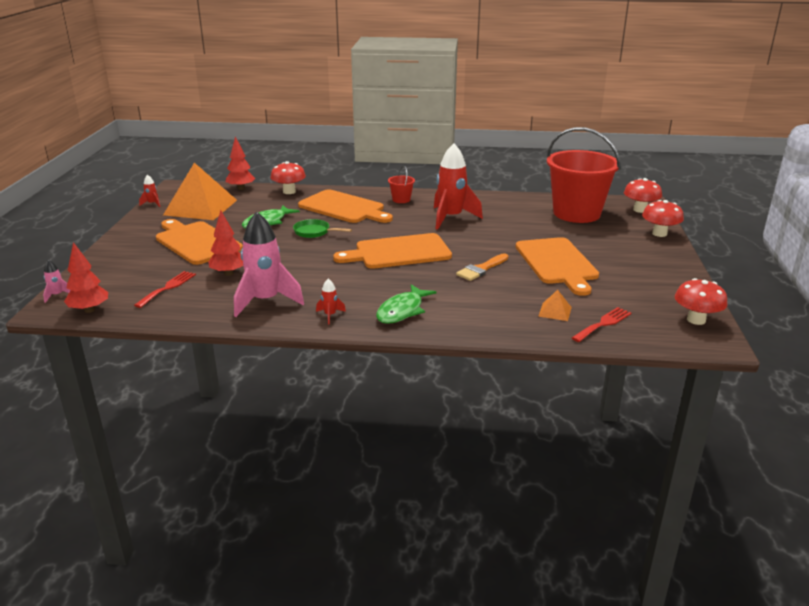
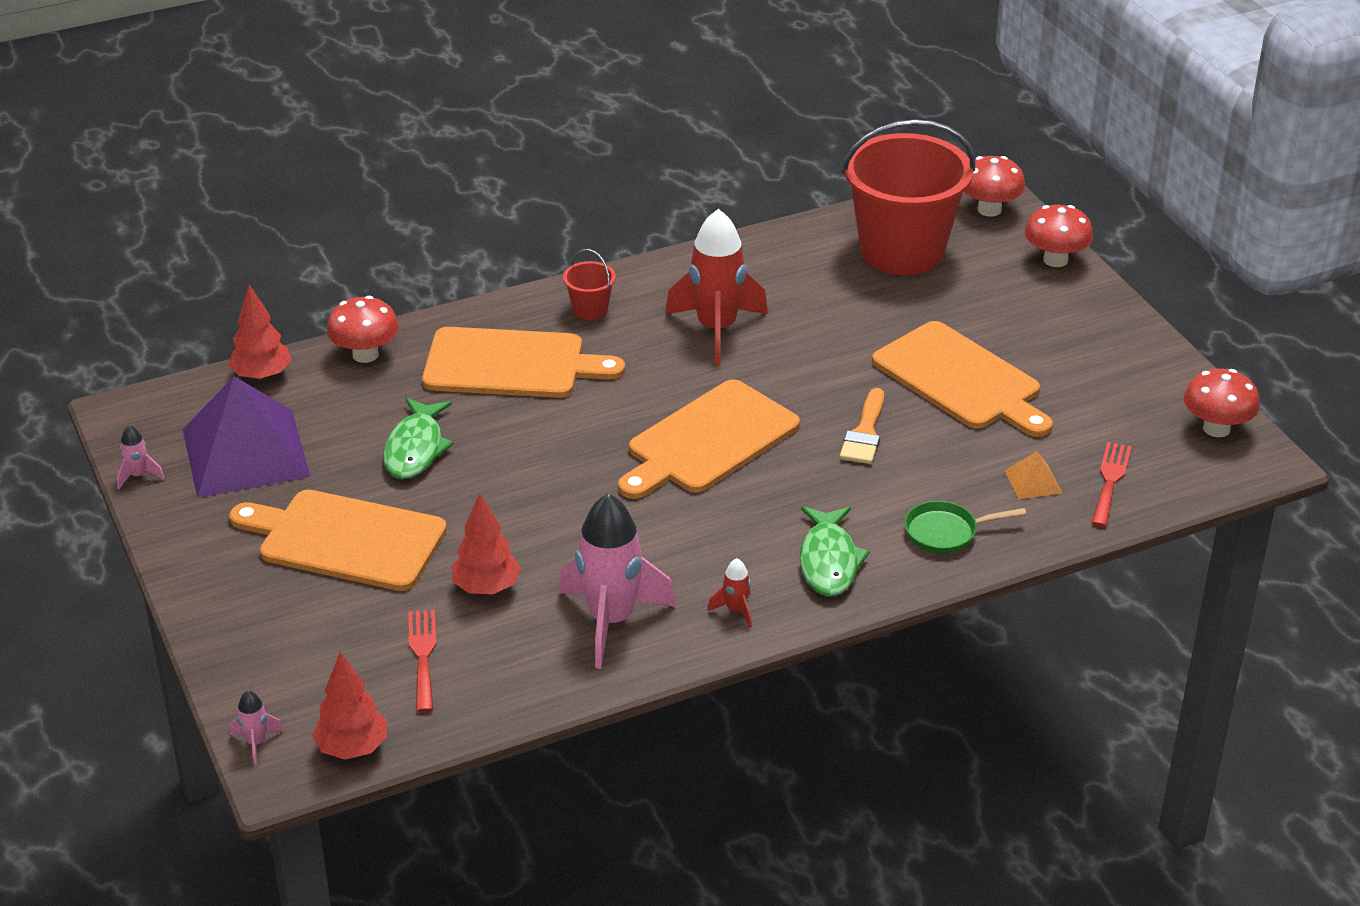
camera: 30 degrees left, 10 degrees up
(152, 204) = (138, 476): red rocket -> pink rocket
(201, 207) = (245, 452): orange pyramid -> purple pyramid
(314, 232) = (524, 443): green pan -> green pan (946, 532)

